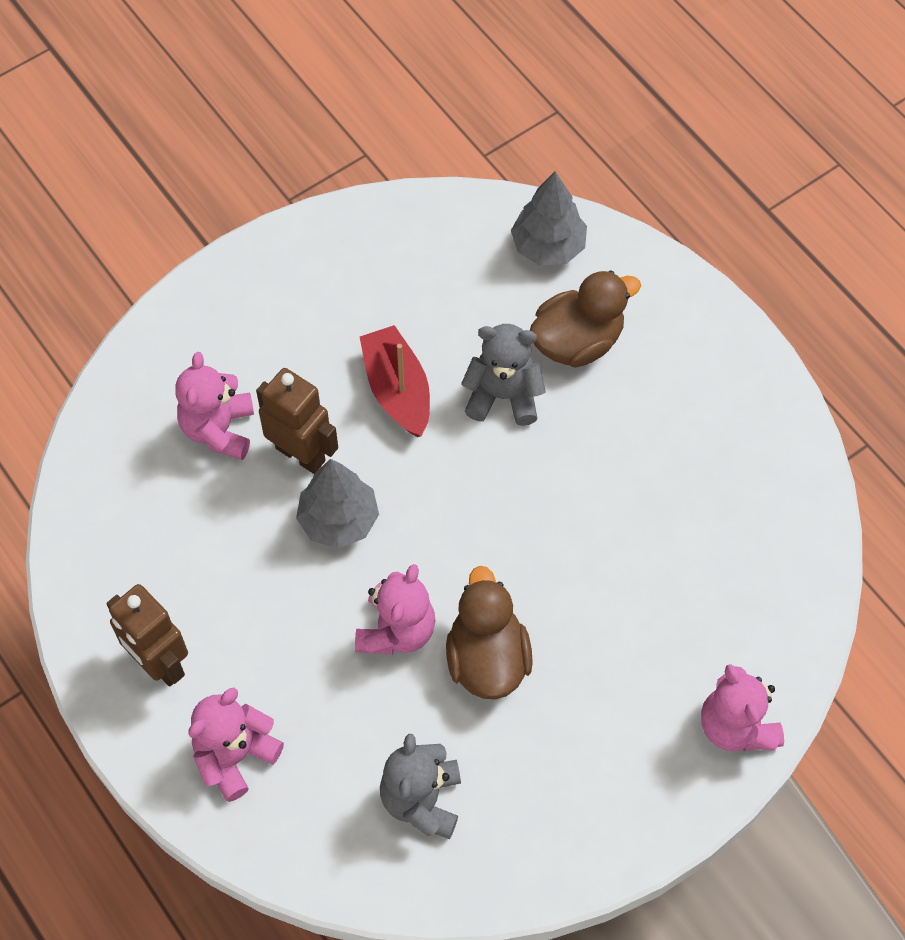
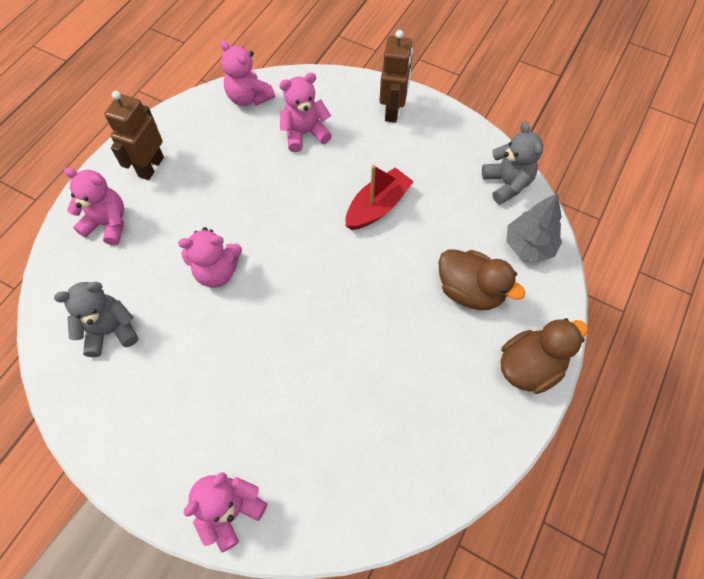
camera: 65 degrees right, 0 degrees up
(103, 479) = (249, 98): none -> pink teddy bear
(301, 454) = (309, 177): brown robot -> brown robot (393, 111)
(339, 520) = (276, 213): grey tree -> none
(487, 658) = (218, 329): brown duck -> brown duck (530, 366)
(503, 396) = (405, 264): grey teddy bear -> grey teddy bear (506, 184)

